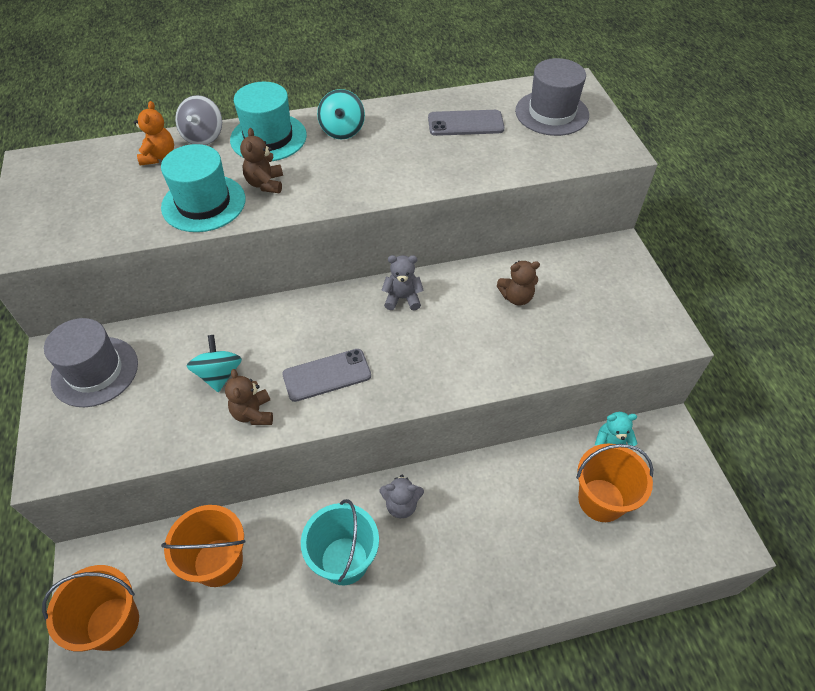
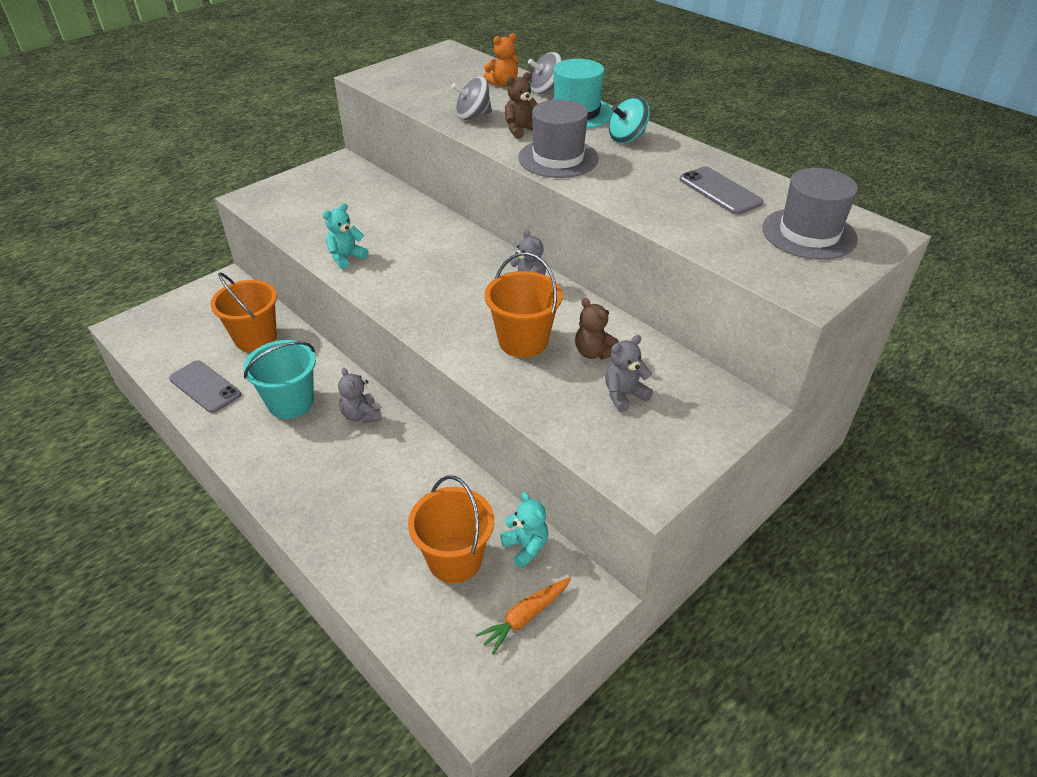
camera: 60 degrees right, 10 degrees down
(95, 371) = (335, 181): grey hat -> grey hat (558, 158)
(113, 623) = (188, 312): orange bucket -> orange bucket (523, 341)
(203, 203) = (473, 116): turquoise hat -> grey spinning top
(219, 374) = (370, 229): turquoise spinning top -> none
(253, 413) = (346, 257): brown teddy bear -> turquoise teddy bear
(327, 375) = (409, 277): grey phone -> grey phone (205, 387)
(573, 304) = (624, 395): none -> grey teddy bear
(672, 478) = (525, 617): none -> orange carrot

